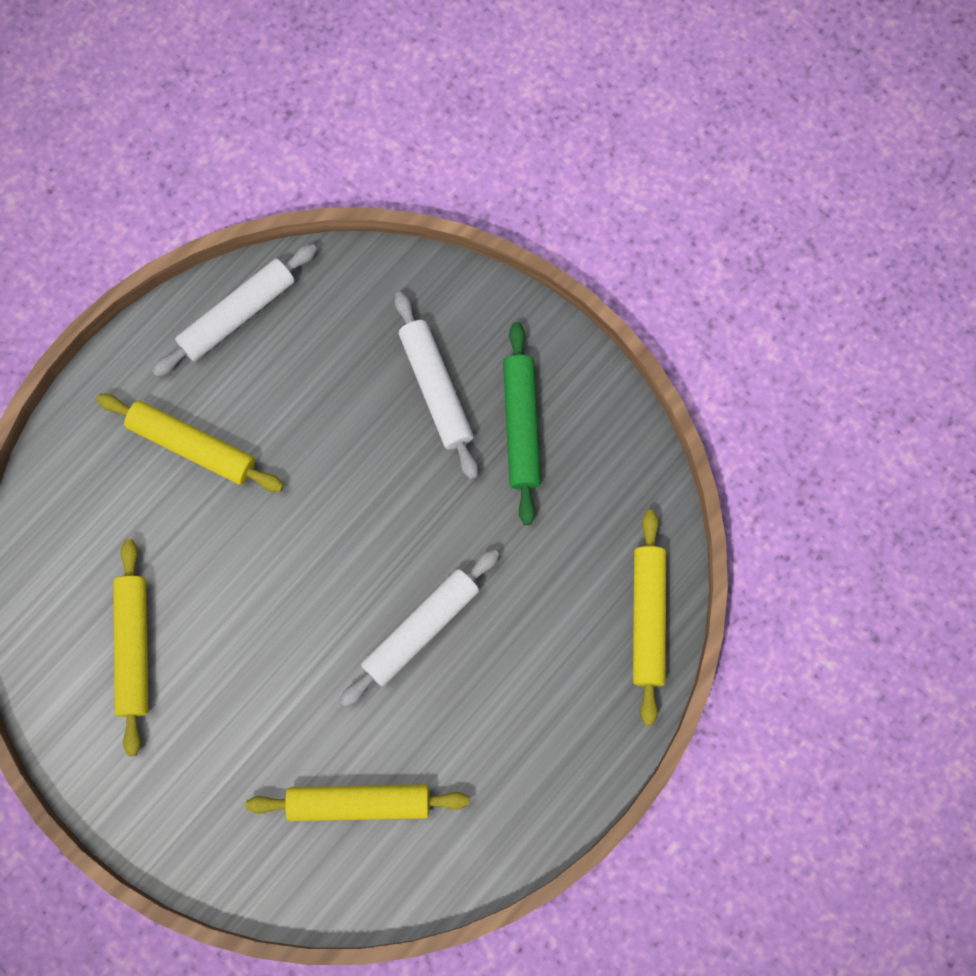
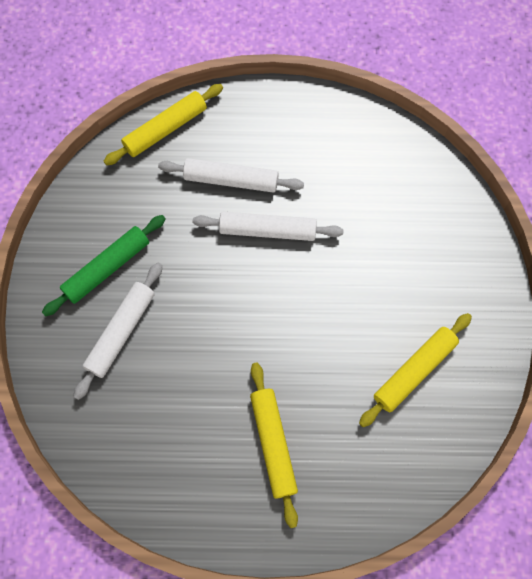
camera: 130 degrees left, 5 degrees down
(237, 315) = (167, 492): white rolling pin -> white rolling pin (231, 180)
(359, 803) = (381, 190): yellow rolling pin -> none

